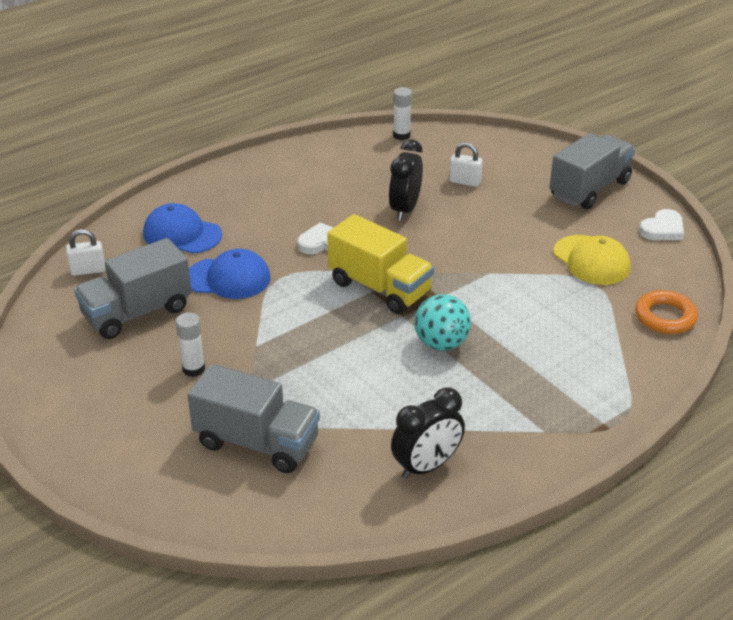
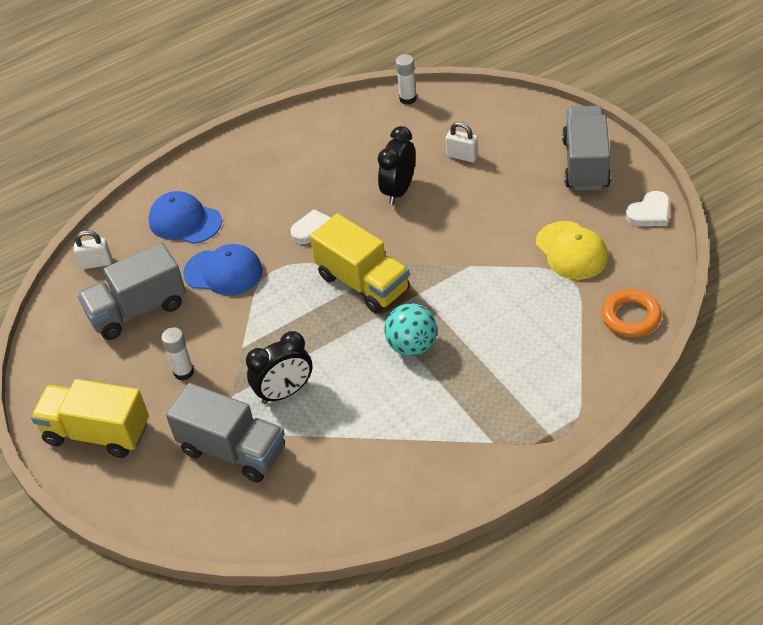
camera: 10 degrees right, 10 degrees up
(99, 428) = (97, 433): none -> yellow truck
(426, 466) = (380, 477): black clock -> black clock (285, 392)
(589, 189) = (585, 164): grey truck -> grey truck turned 45 degrees counterclockwise

